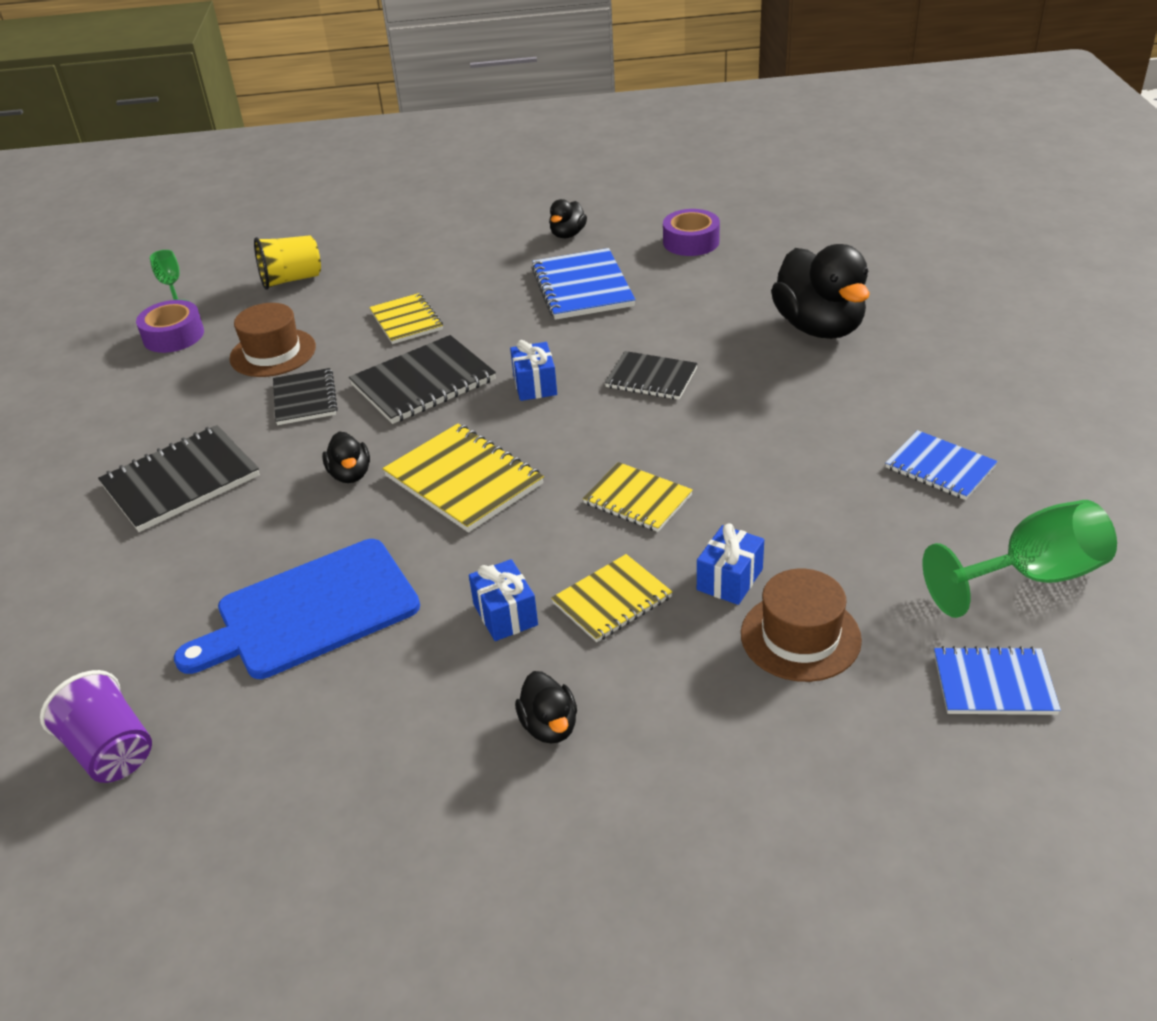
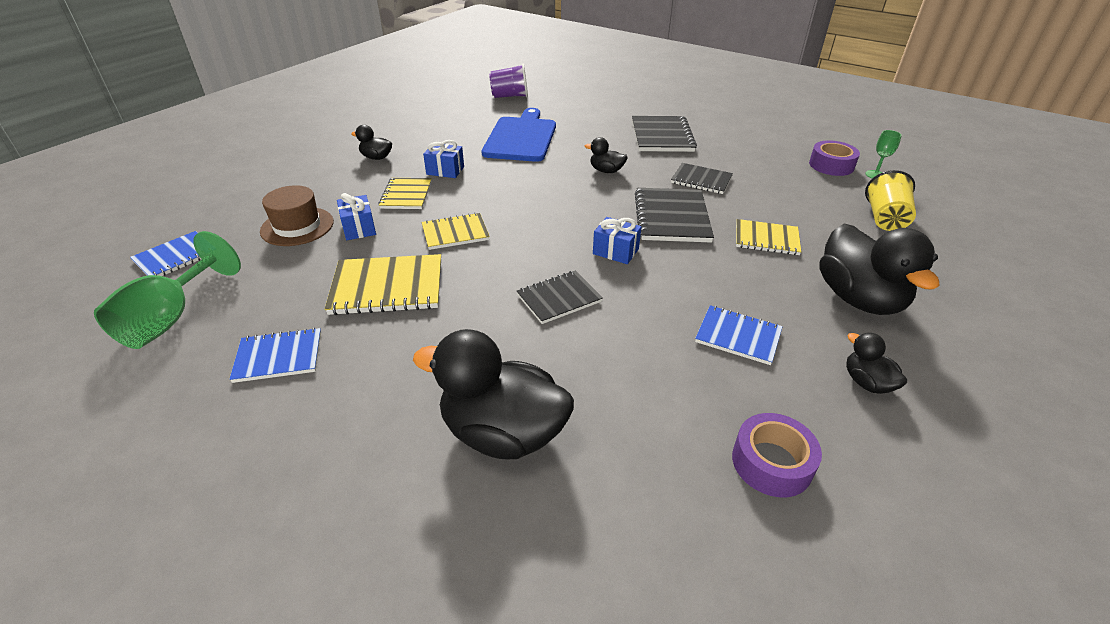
camera: 125 degrees right, 0 degrees up
(273, 353) = (772, 186): brown hat -> none
(460, 259) = (858, 299): none -> black duck
(464, 480) = (554, 195): yellow notebook -> yellow notebook (387, 287)
(582, 287) = (738, 336): blue notebook -> blue notebook, size x0.65

